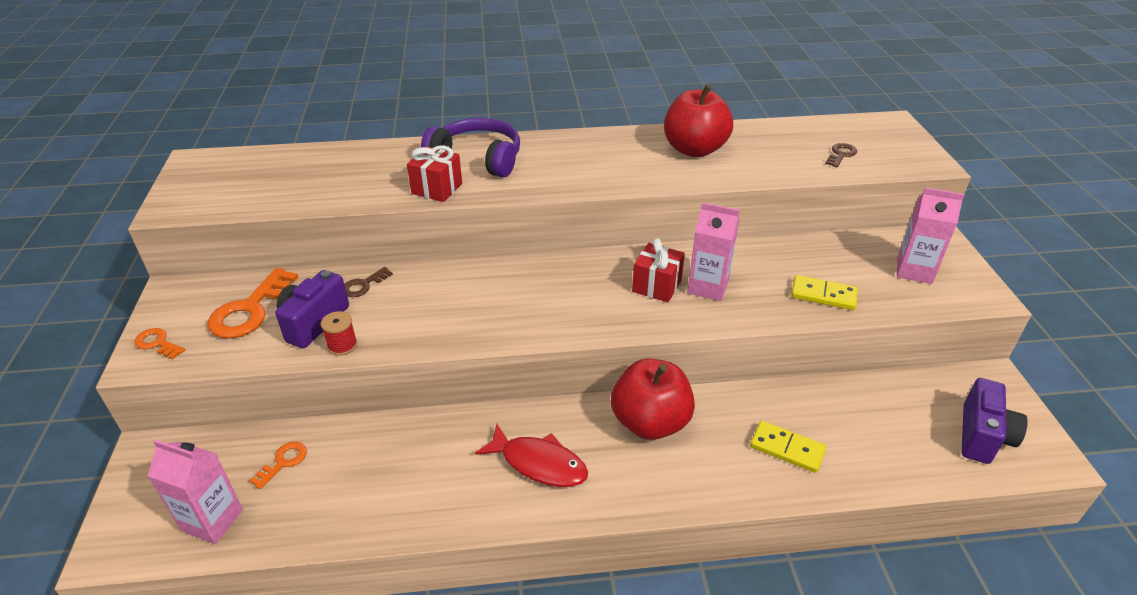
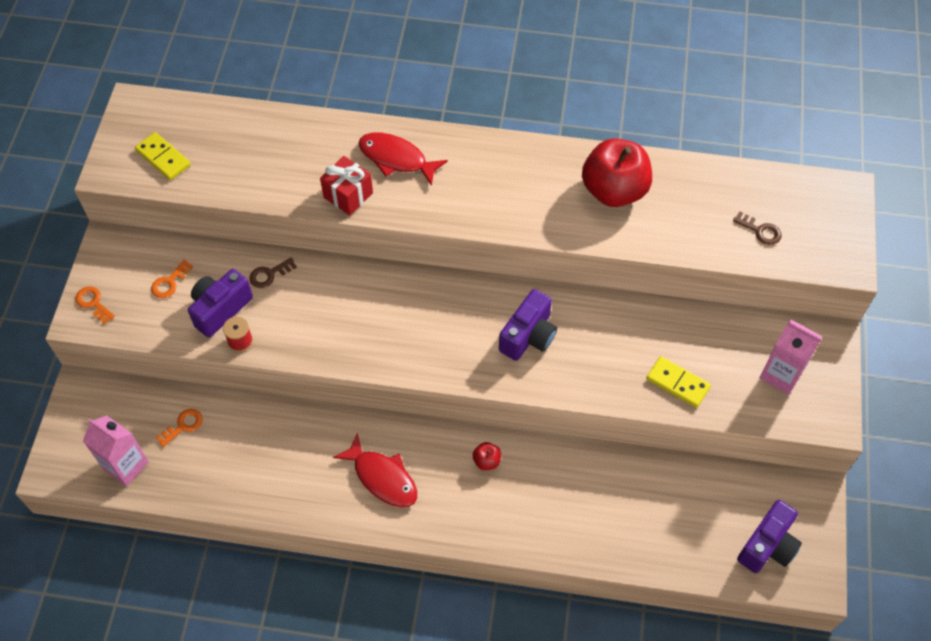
camera: 15 degrees right, 20 degrees up
(249, 310) = (169, 282): orange key -> orange key, size x0.52
(477, 159) = (396, 159): purple headphones -> red fish
(650, 422) = (486, 461): red apple -> red apple, size x0.41
(656, 286) = (528, 336): red gift -> purple camera
(708, 287) = (575, 348): pink carton -> none
(787, 448) = (591, 515): yellow domino -> yellow domino (163, 158)
(841, 154) = (760, 231): brown key -> brown key turned 75 degrees clockwise

